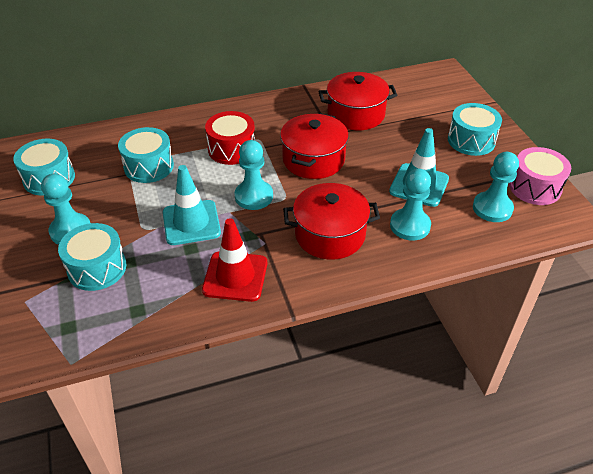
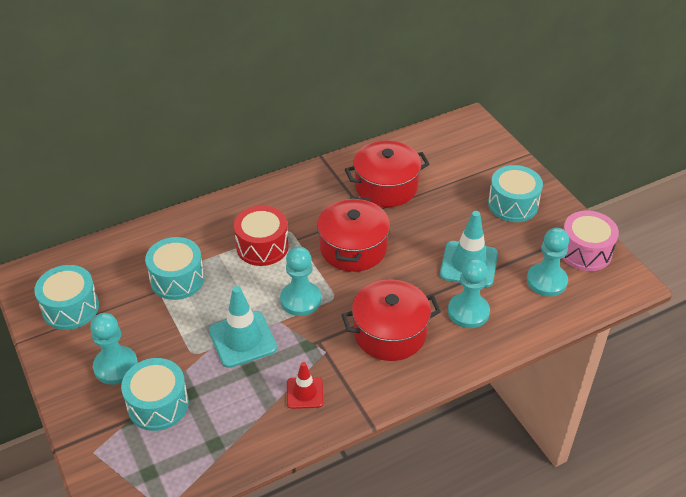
camera: 10 degrees left, 0 degrees up
(235, 276) = (304, 393): red traffic cone -> red traffic cone, size x0.60

